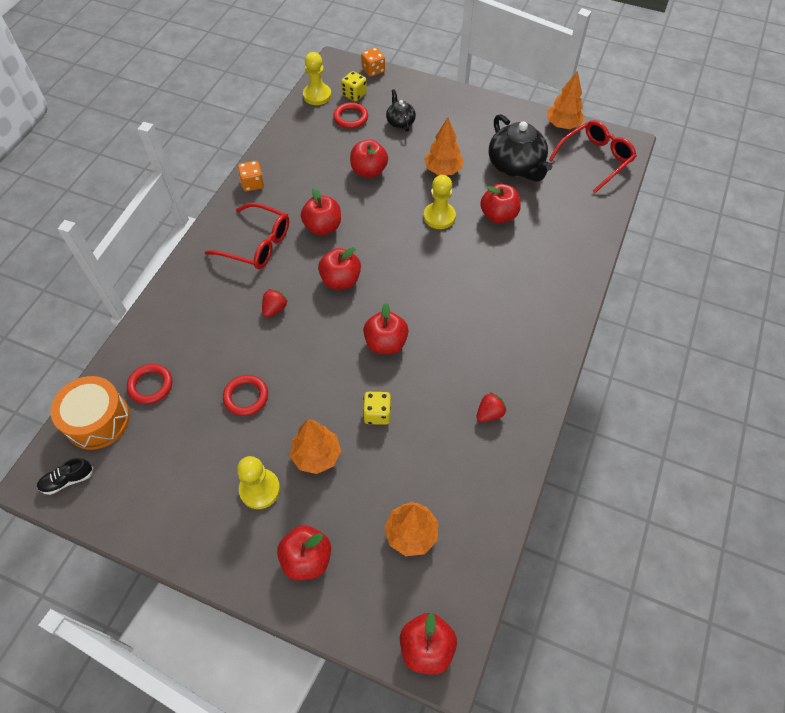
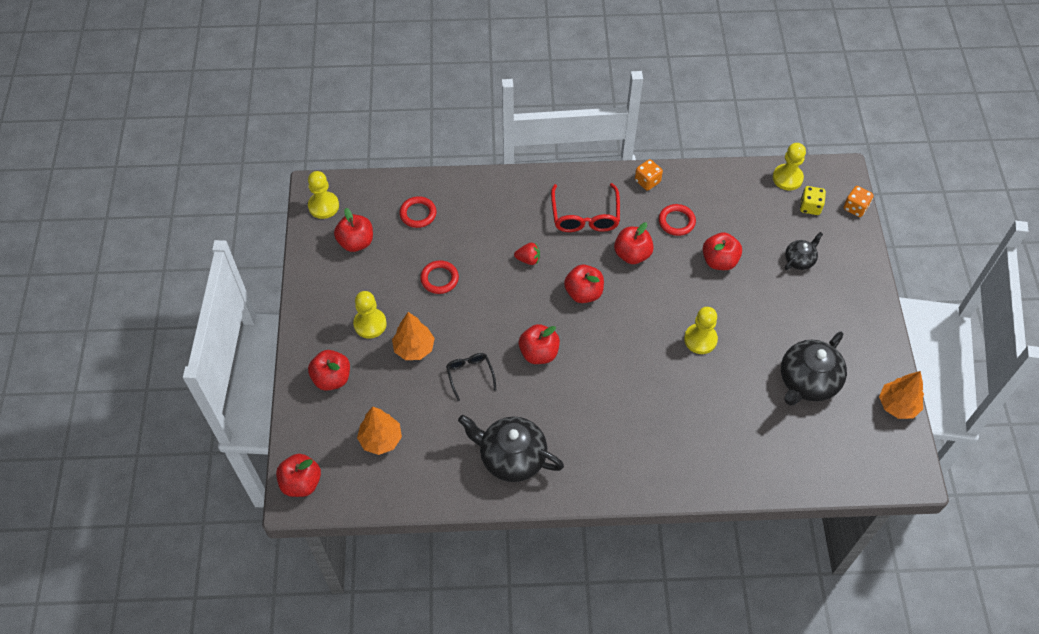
camera: 65 degrees right, 0 degrees up
(68, 480) = (323, 206): black shoe -> yellow pawn
(97, 420) = (375, 197): orange drum -> none
(351, 118) = (777, 217): red ring -> red ring (676, 221)
(377, 414) = (470, 374): yellow dice -> black glasses
(443, 170) = (760, 320): orange tree -> none
(489, 413) = (511, 457): red strawberry -> black teapot
(498, 215) = (733, 388): red apple -> red apple (356, 242)
(595, 159) = (868, 452): red glasses -> none

